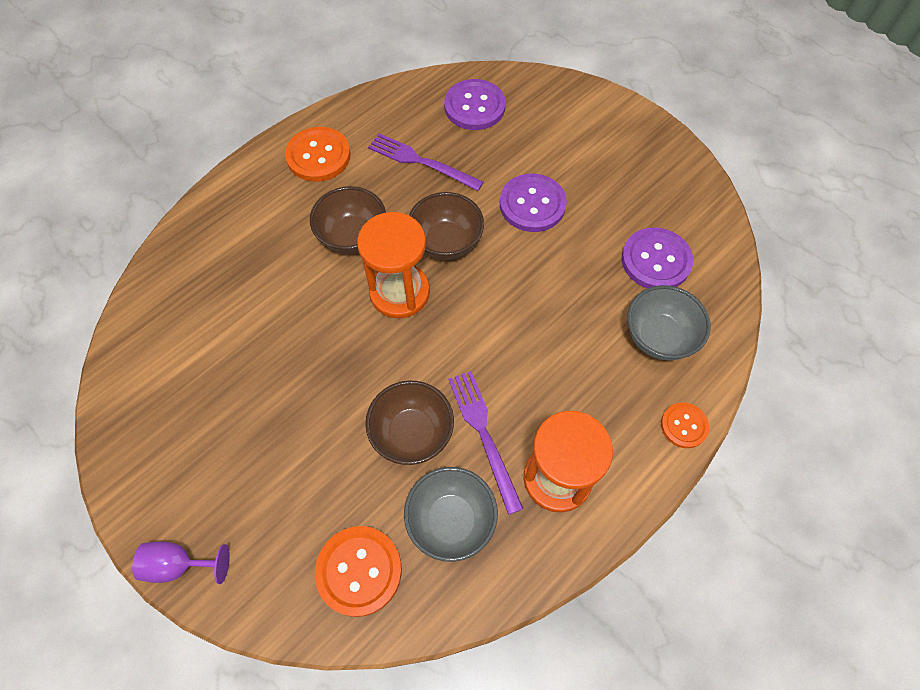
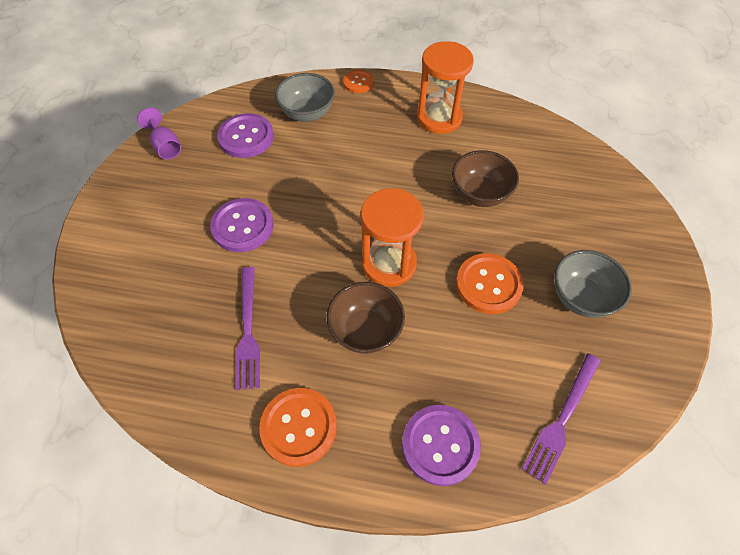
camera: 125 degrees left, 5 degrees down
(179, 565) = (670, 258): purple goblet -> purple goblet (166, 146)
(359, 571) = (574, 172): orange button -> orange button (488, 284)
(446, 242) = (321, 261): brown bowl -> none
(451, 521) = (507, 149): grey bowl -> grey bowl (581, 297)
(474, 106) = (150, 328): purple button -> purple button (440, 445)
(484, 435) = (446, 160): purple fork -> purple fork (562, 419)

